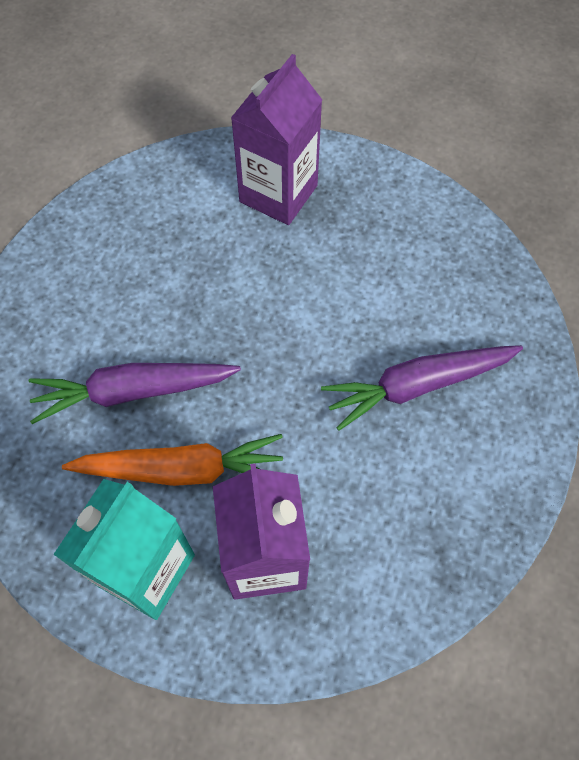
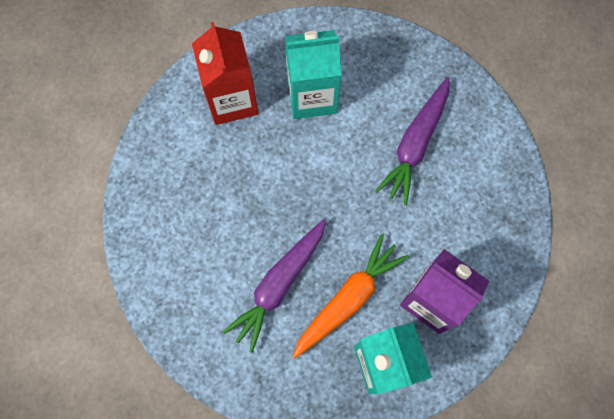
camera: 45 degrees left, 10 degrees up
(278, 194) = (232, 100): purple carton -> red carton
(359, 252) = (312, 96): none -> turquoise carton

